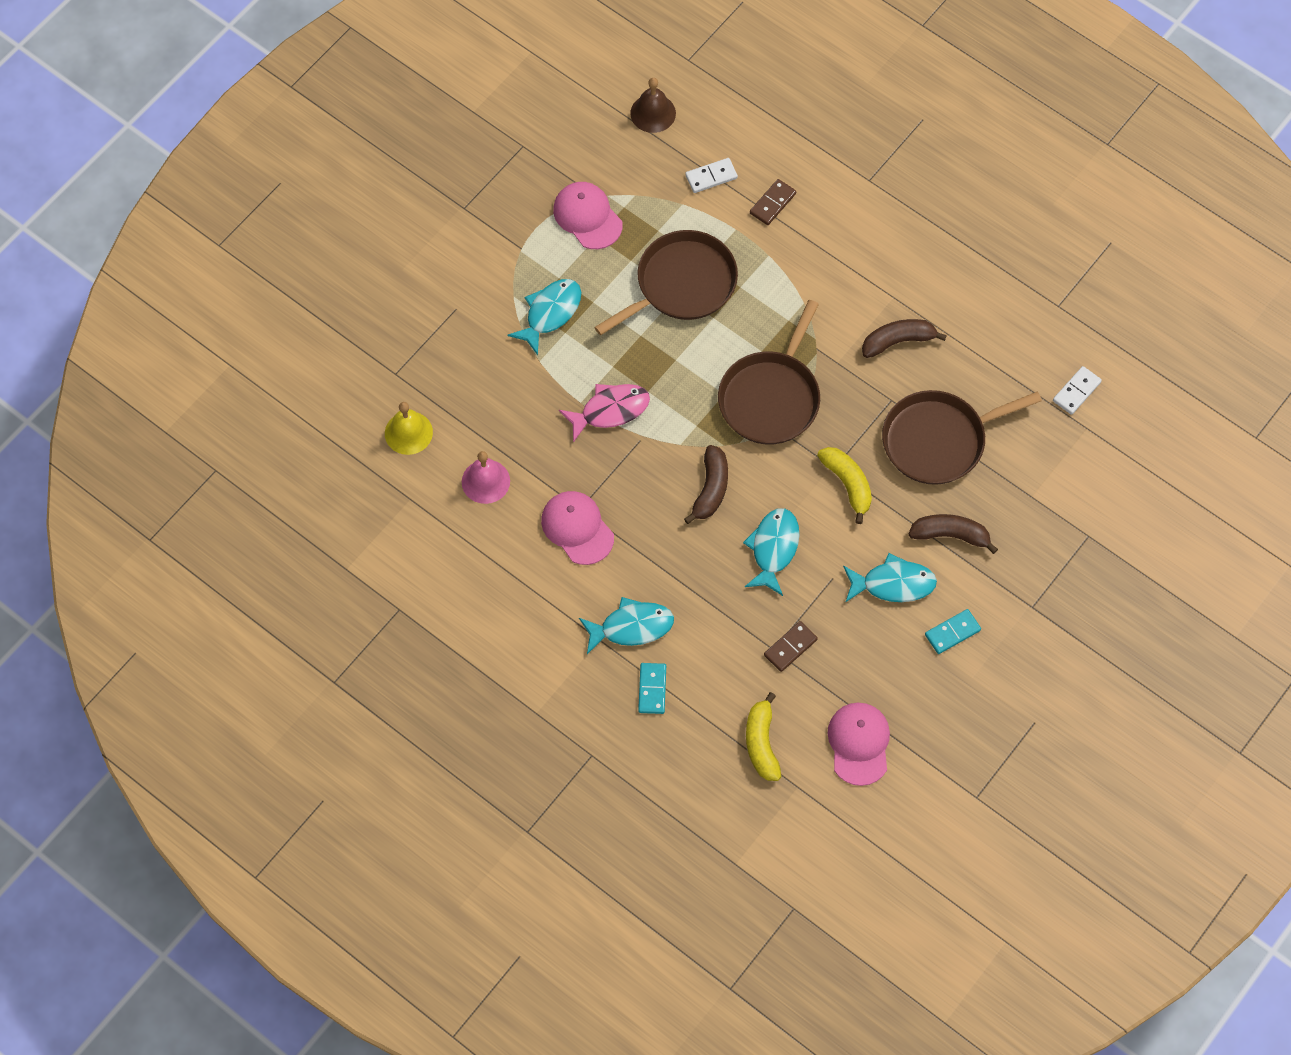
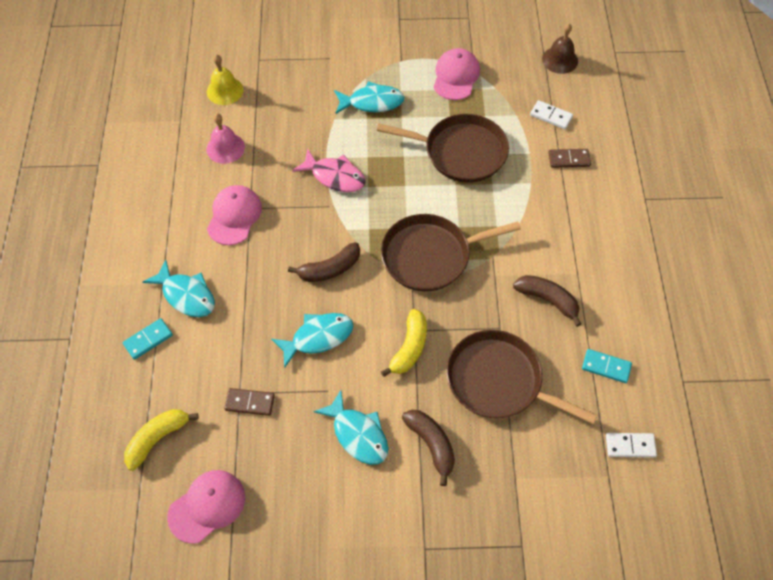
camera: 50 degrees right, 5 degrees down
(952, 632) = (353, 505): turquoise domino -> turquoise domino (606, 367)

